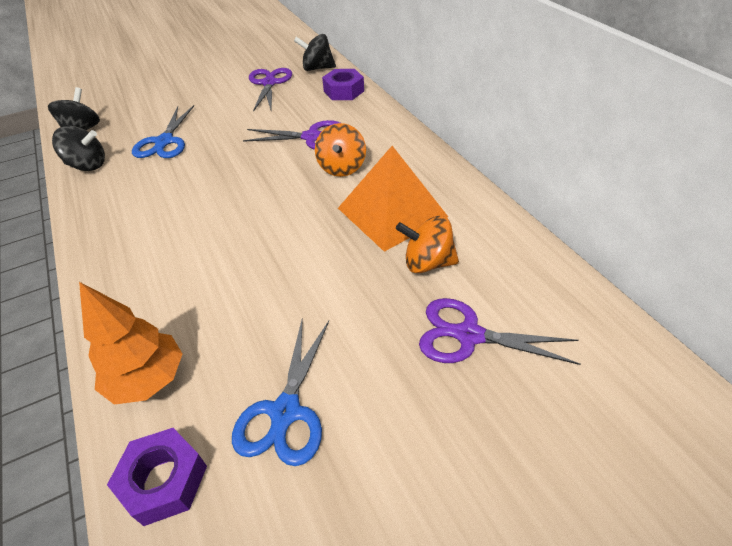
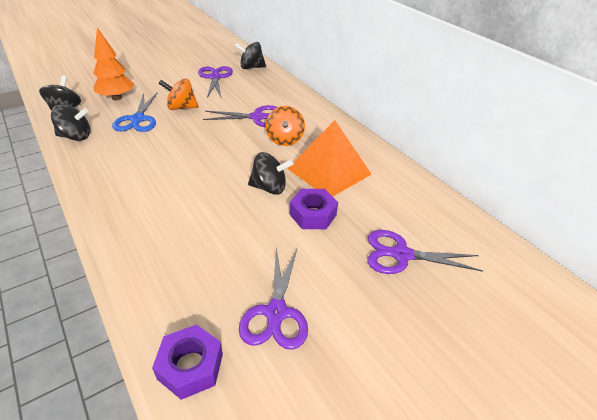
camera: 10 degrees left, 5 degrees down
(148, 380) = (162, 295): orange tree -> orange tree (117, 98)
(286, 412) = (276, 312): blue scissors -> purple scissors
(309, 235) = (269, 188): none -> black spinning top
(343, 91) = (275, 84): purple nut -> purple nut (313, 214)
(427, 262) = (362, 206): orange spinning top -> orange spinning top (181, 107)

